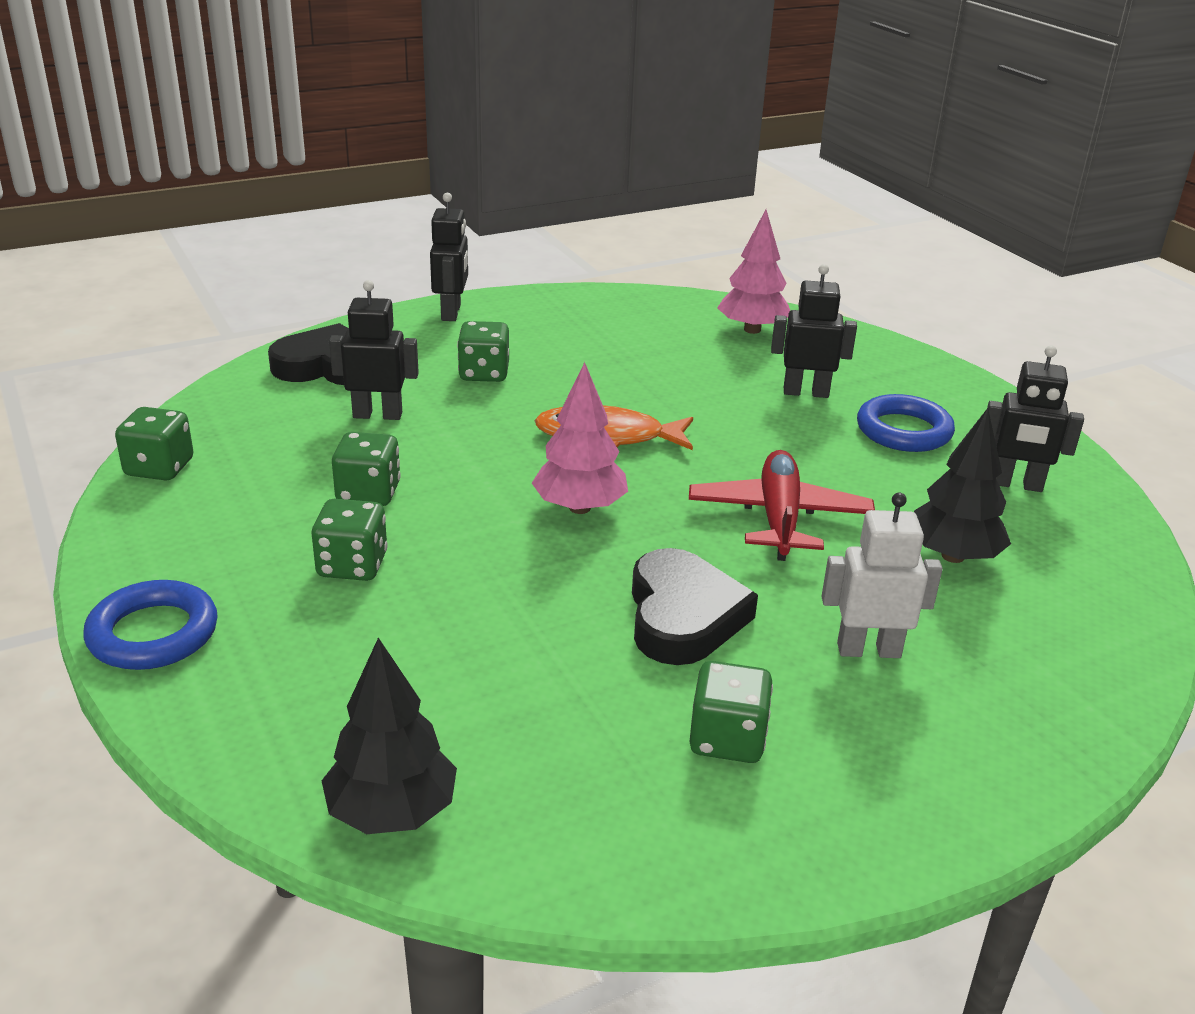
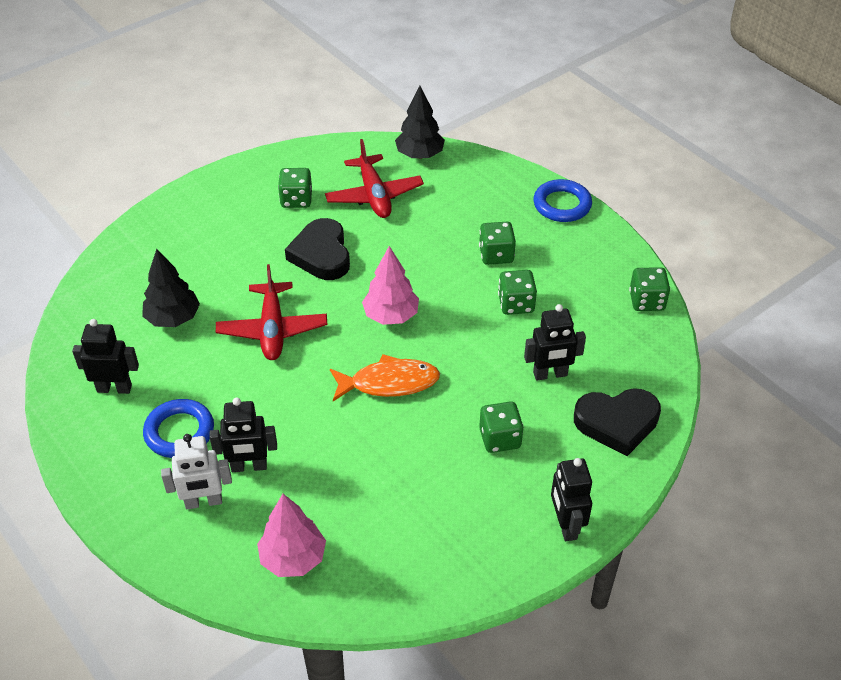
camera: 170 degrees right, 15 degrees up
(544, 720) = (374, 195): none -> red plane
(868, 650) = (230, 251): white robot -> white robot (203, 502)

